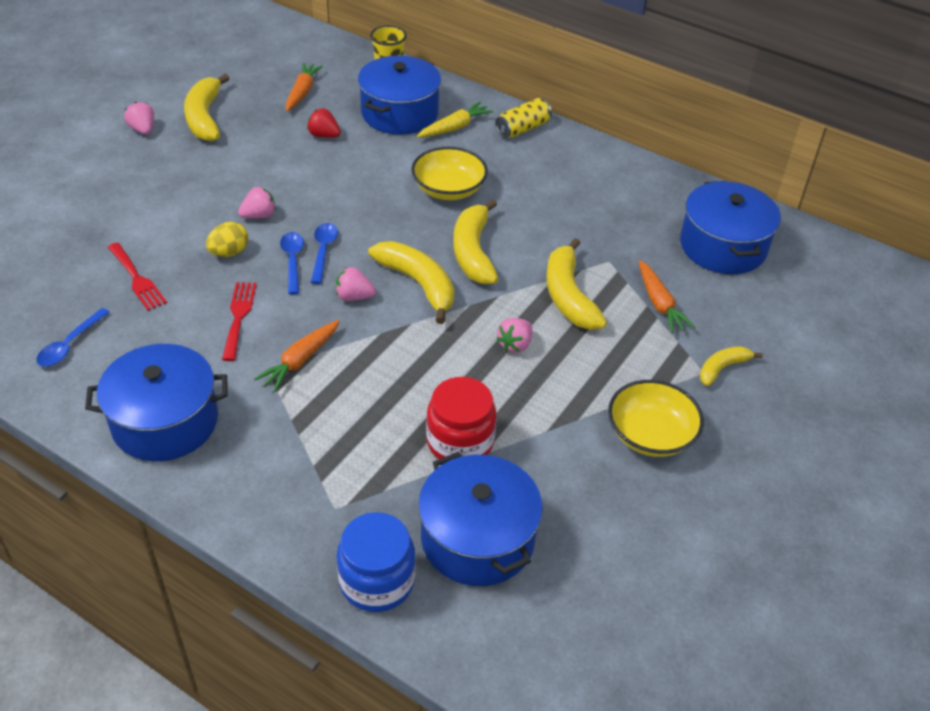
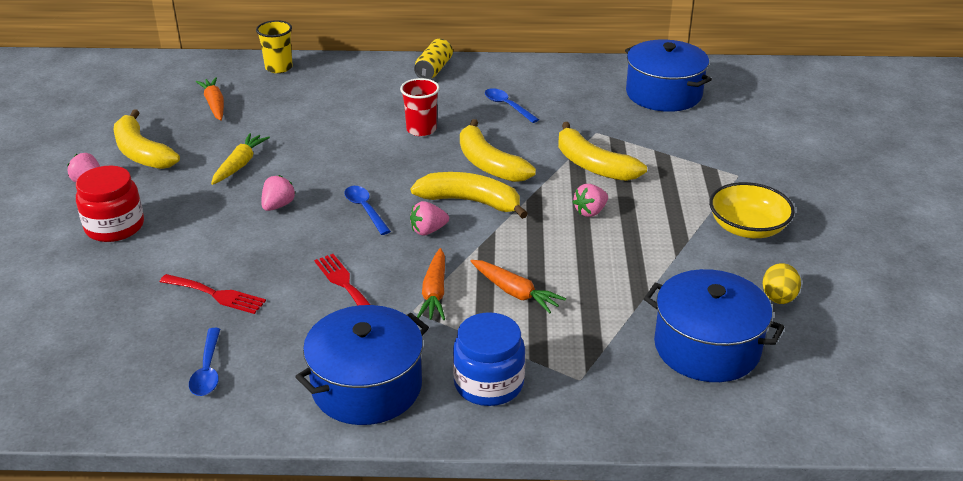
camera: 30 degrees left, 10 degrees down
(229, 252) = (281, 242): yellow egg -> yellow egg (778, 298)
(292, 261) = (346, 226): blue spoon -> blue spoon (507, 106)
(324, 135) = (271, 129): red strawberry -> none
(377, 581) = (667, 411): blue jar -> blue jar (488, 384)
(399, 113) = (320, 92): blue pot -> none
(449, 189) = (421, 129): yellow bowl -> red cup
(455, 127) = (378, 86): yellow carrot -> yellow carrot (240, 165)
(460, 442) = (622, 291): red jar -> red jar (115, 227)
(515, 345) = (590, 212): pink strawberry -> pink strawberry turned 45 degrees clockwise
(659, 303) = (661, 145): orange carrot -> orange carrot (515, 292)
(722, 368) = (747, 168): yellow banana -> none

